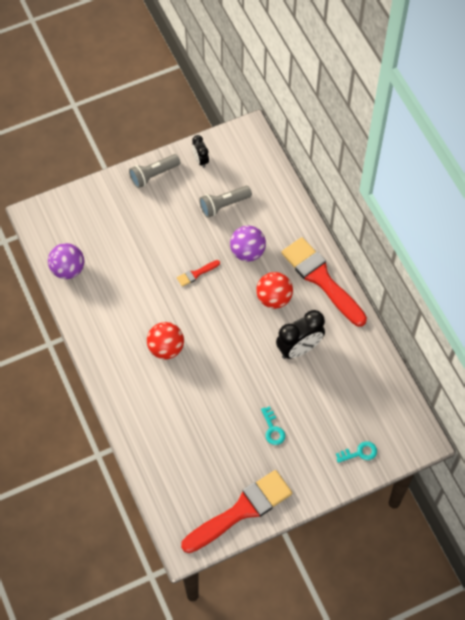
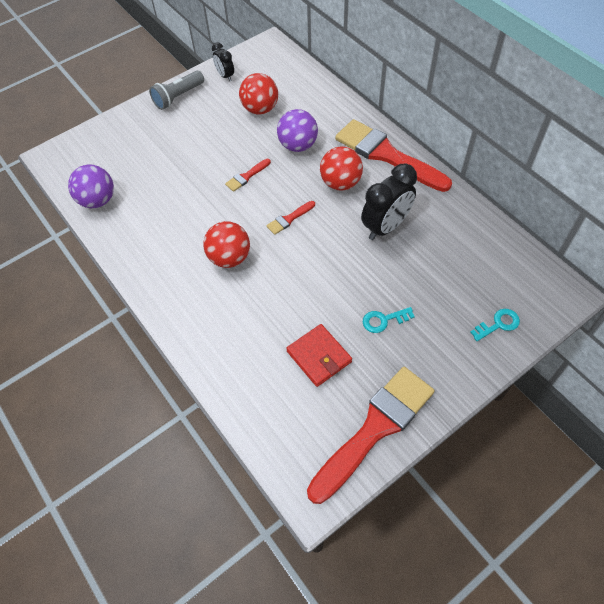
camera: 10 degrees left, 5 degrees down
(215, 447) = (319, 356): none -> red wallet
(222, 323) = (289, 219): none -> red brush
(224, 205) = (260, 109): grey flashlight -> red ball
(272, 429) = (383, 320): turquoise key -> turquoise key turned 105 degrees clockwise

